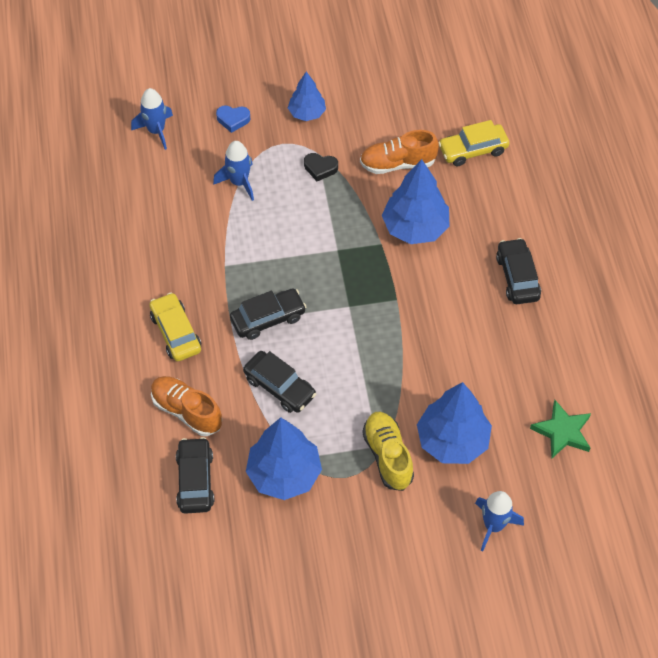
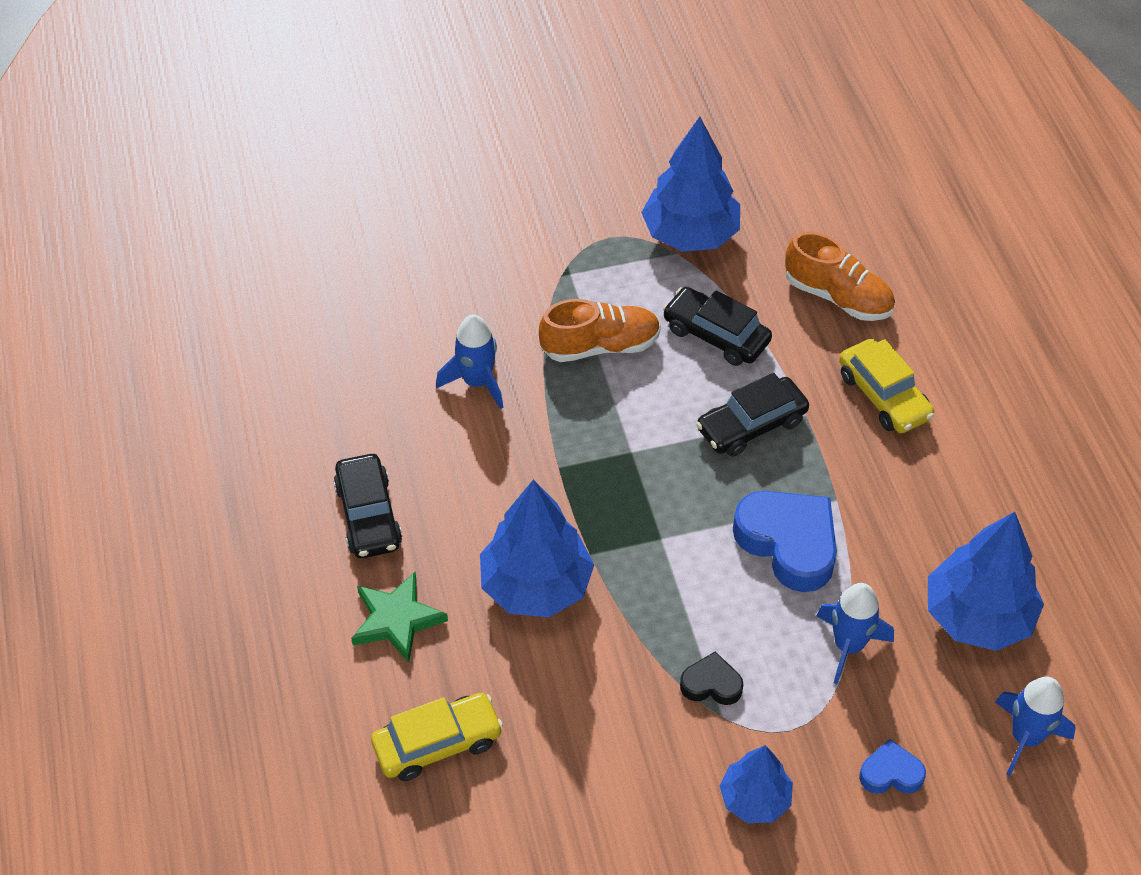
camera: 175 degrees right, 5 degrees down
(195, 480) = (804, 220): black car -> none
(260, 241) = (788, 543): none -> blue heart
(388, 456) = (556, 263): yellow shoe -> none
(398, 164) = (573, 704): orange shoe -> orange shoe (600, 346)
(452, 440) = (469, 287): blue tree -> blue tree (977, 616)
(493, 526) = (416, 199): blue rocket -> blue rocket (477, 382)
(562, 432) = (318, 307): green star -> green star (397, 619)

